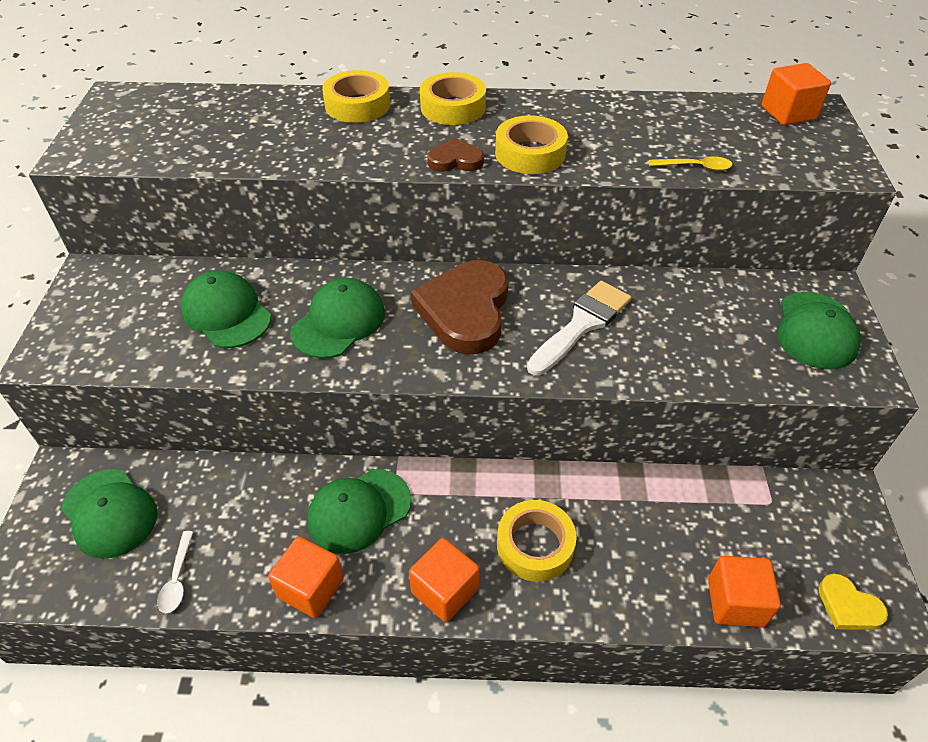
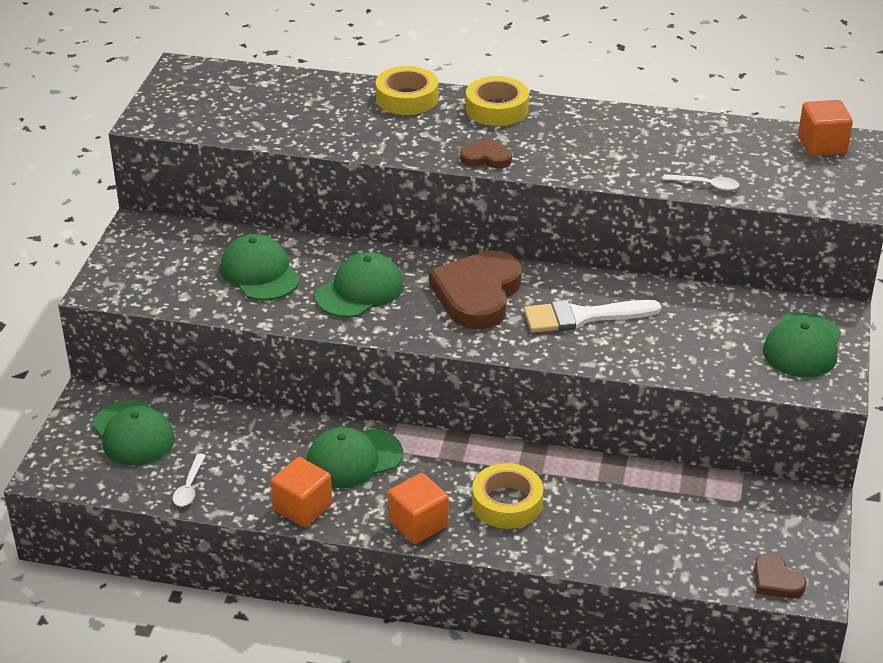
camera: 10 degrees right, 10 degrees down
(530, 153) = (556, 158): yellow tape -> none
(581, 324) = (582, 317): white brush -> white brush turned 150 degrees counterclockwise
(695, 167) = (706, 185): yellow spoon -> white spoon
(735, 602) = (674, 564): orange cube -> none
(848, 606) = (776, 580): yellow heart -> brown heart

